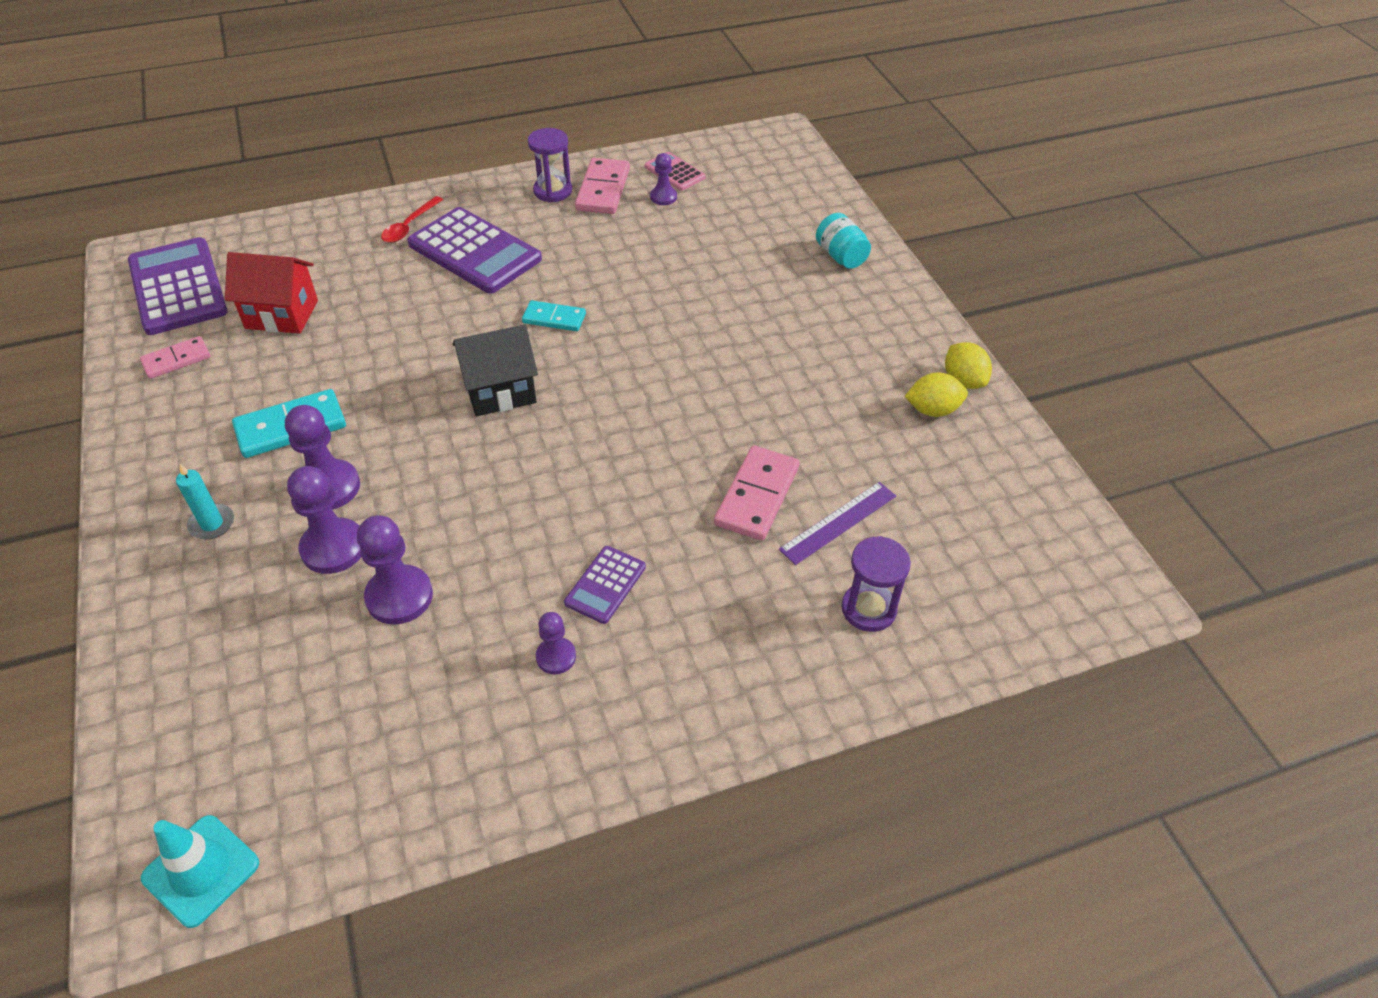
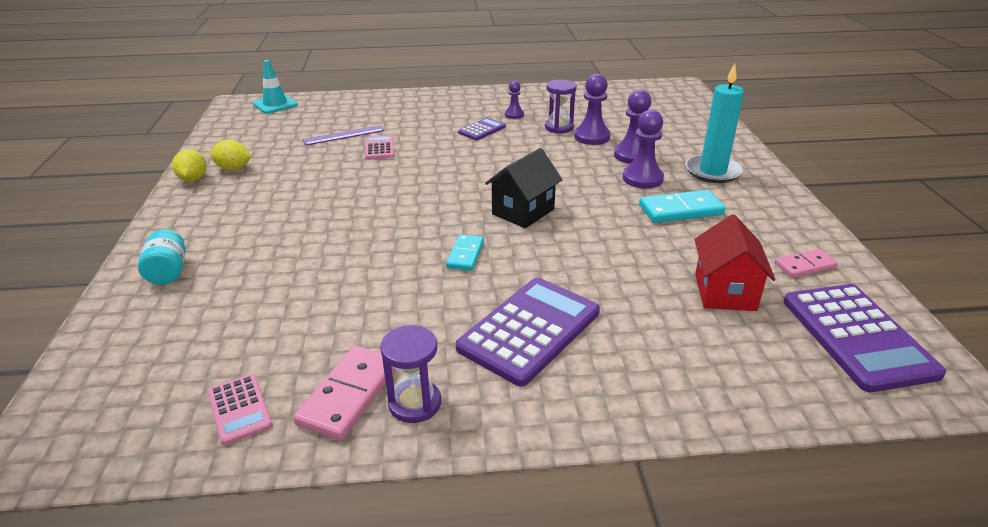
camera: 165 degrees left, 15 degrees down
(201, 870) = (662, 89): turquoise traffic cone -> turquoise traffic cone (275, 104)
(212, 524) = (712, 171): turquoise candle -> turquoise candle, size x1.92
(282, 314) = (725, 292): red house -> red house turned 75 degrees clockwise
(409, 226) = (607, 377): red spoon -> none
(474, 252) = (530, 330): purple calculator -> purple calculator turned 75 degrees clockwise
(500, 391) = (523, 212): black house -> black house turned 45 degrees counterclockwise
(554, 318) = (465, 254): turquoise domino -> turquoise domino turned 75 degrees clockwise
(663, 197) = (282, 370): purple pawn -> none
(757, 496) = (379, 148): pink domino -> pink calculator
(868, 609) = (358, 112): purple hourglass -> purple hourglass (559, 127)

